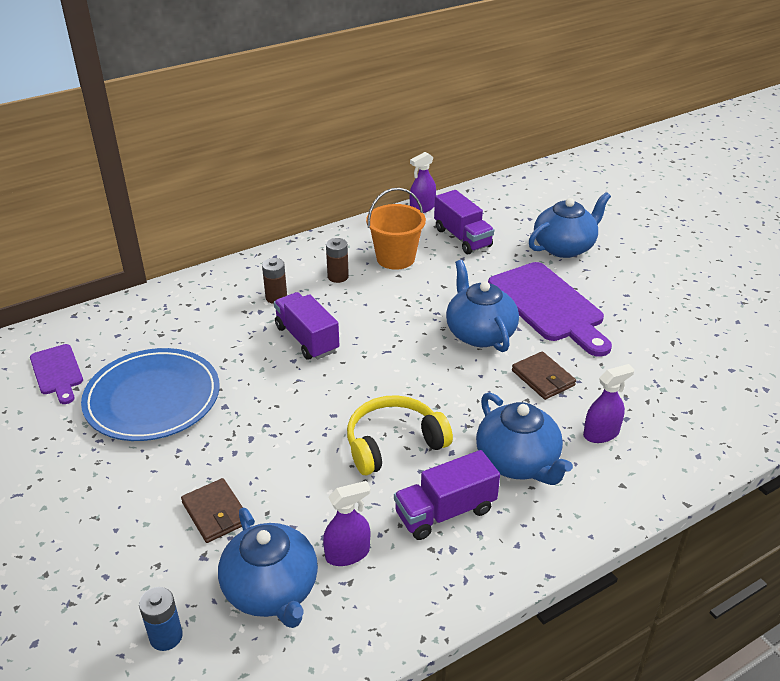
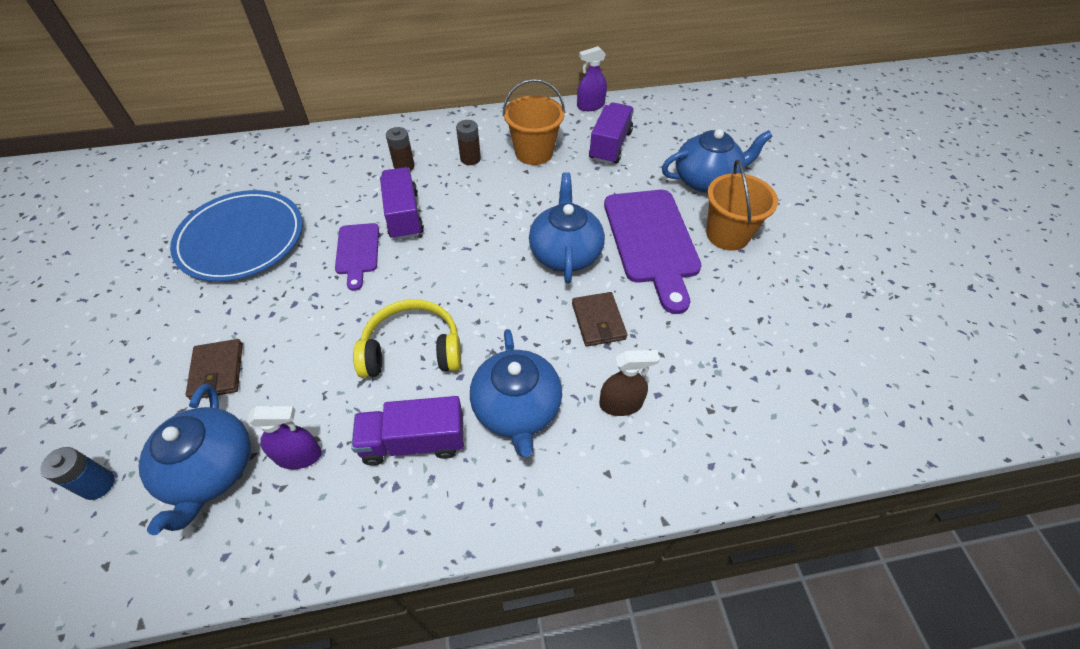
camera: 20 degrees right, 15 degrees up
(57, 372) = (186, 192): purple cutting board -> purple cutting board (357, 252)
(462, 238) = (610, 146): purple truck -> purple truck turned 150 degrees counterclockwise
(601, 433) = (621, 404): purple spray bottle -> brown spray bottle
(608, 286) = (727, 235): none -> orange bucket

